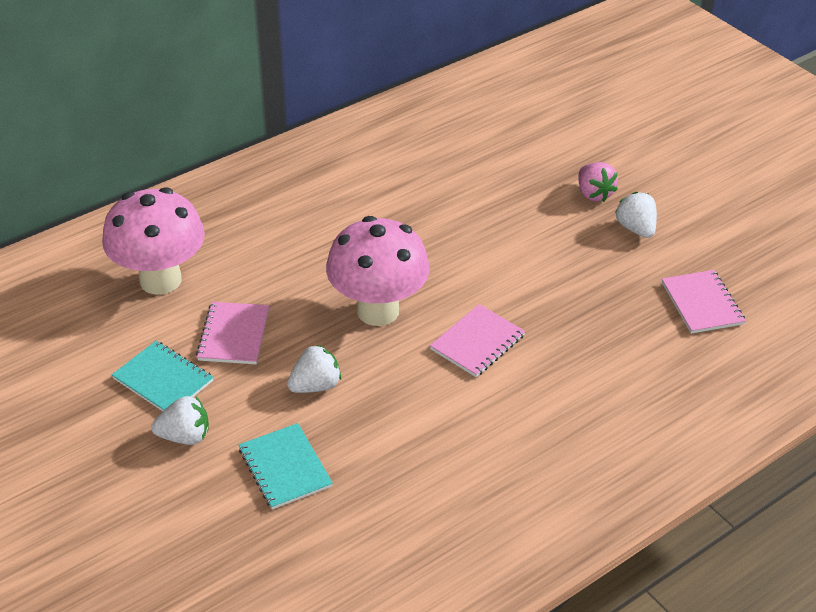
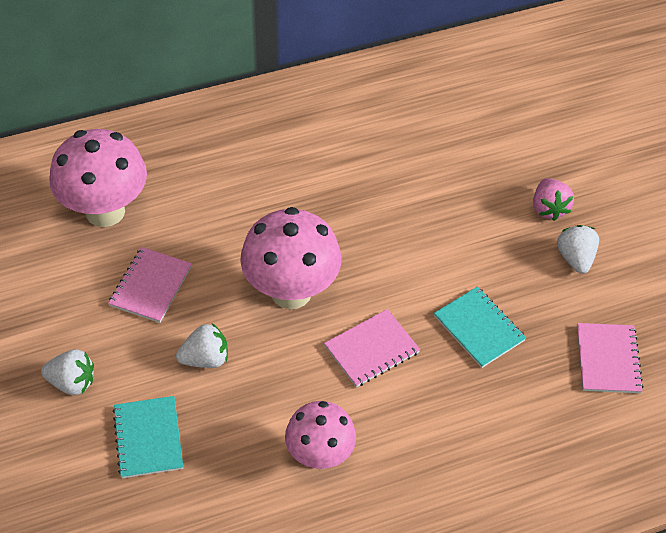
camera: 15 degrees right, 10 degrees up
(163, 380) = (72, 318): turquoise notebook -> turquoise notebook (479, 328)
(465, 443) = (320, 456): none -> pink mushroom

